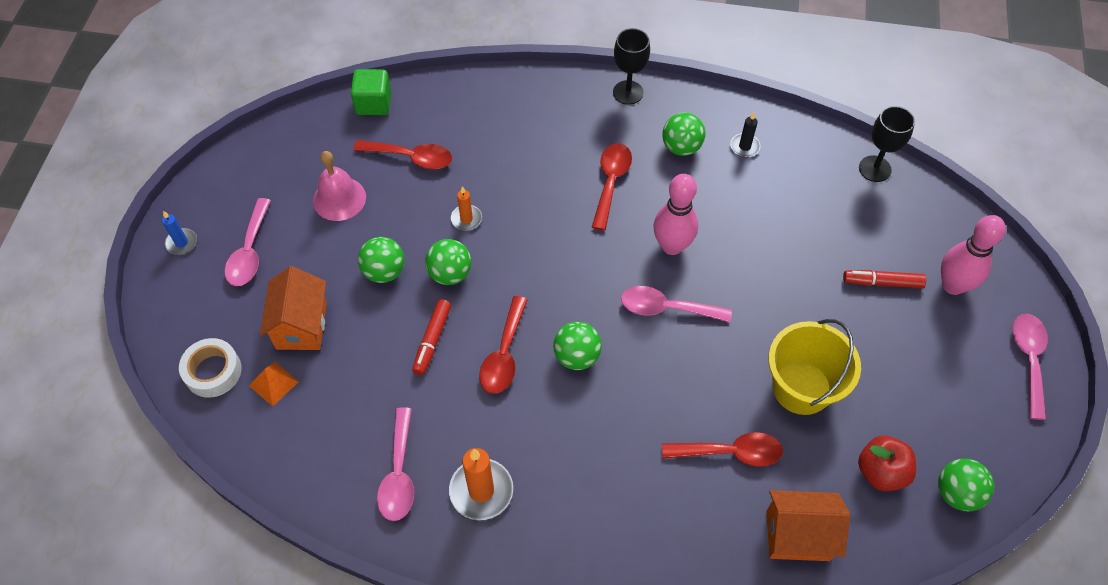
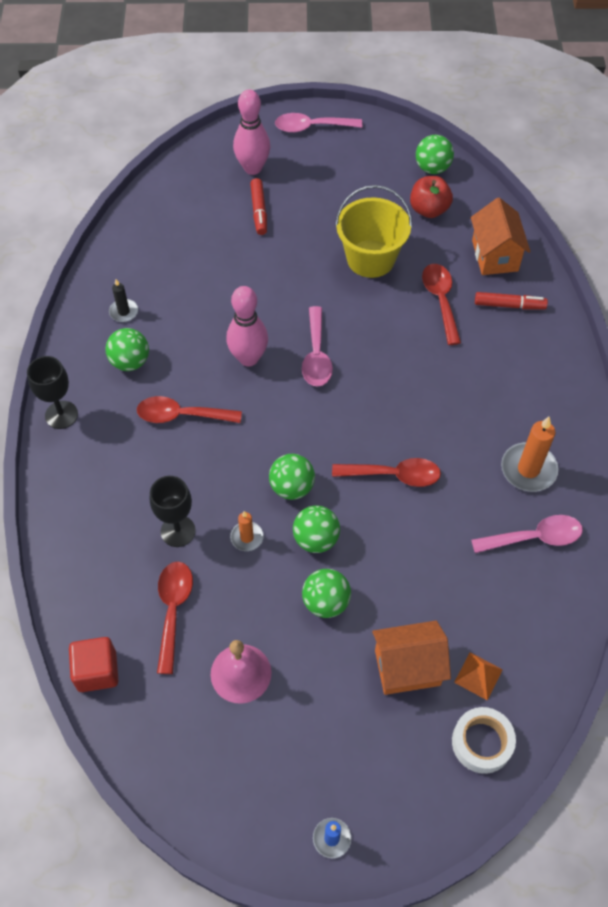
camera: 100 degrees left, 0 degrees up
(249, 251) = (328, 752): pink spoon -> none
(373, 103) = (97, 671): green cube -> red cube
(432, 340) = (394, 539): red marker -> red marker (509, 305)
(577, 356) = (381, 417): green ball -> green ball (292, 487)
(875, 169) = (139, 217): black goblet -> black goblet (178, 531)

